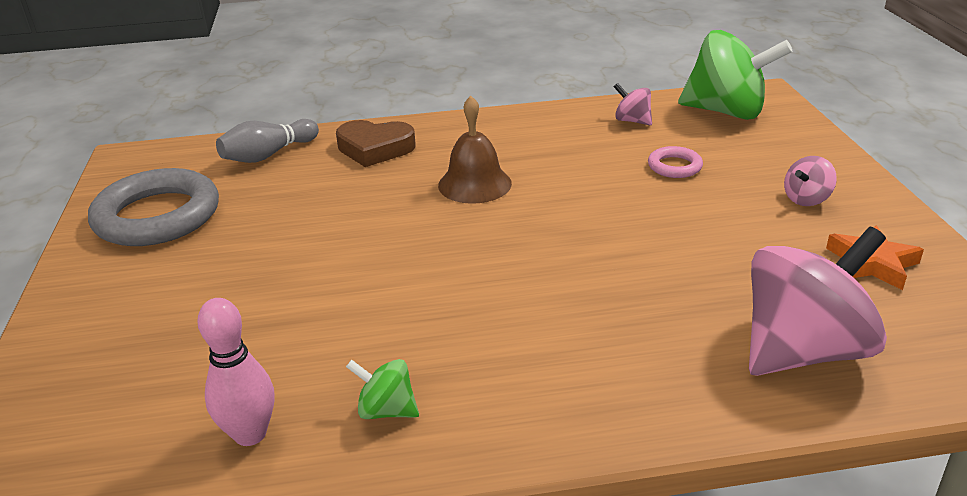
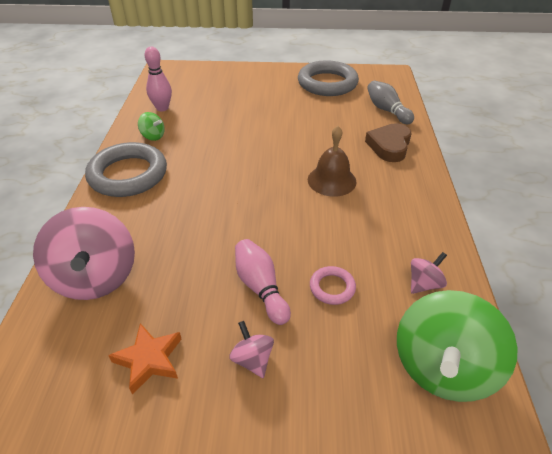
camera: 100 degrees right, 10 degrees up
(386, 410) = (153, 136): green spinning top -> green spinning top turned 90 degrees clockwise
(539, 403) = (128, 175): none -> grey ring
(709, 209) = (260, 287): none -> pink bowling pin

